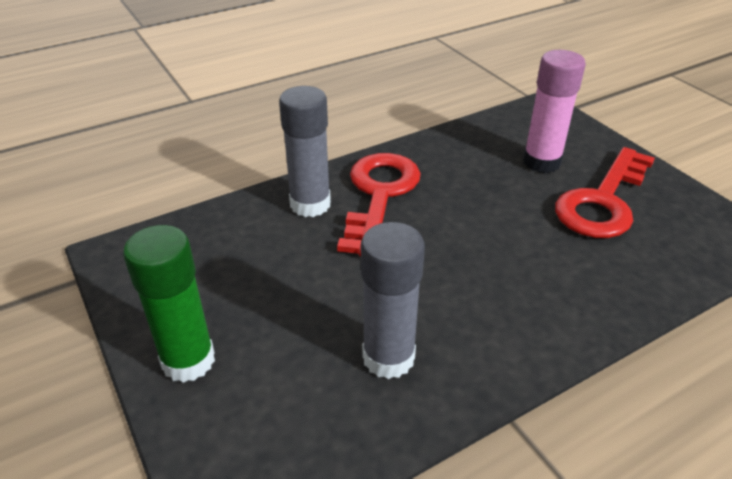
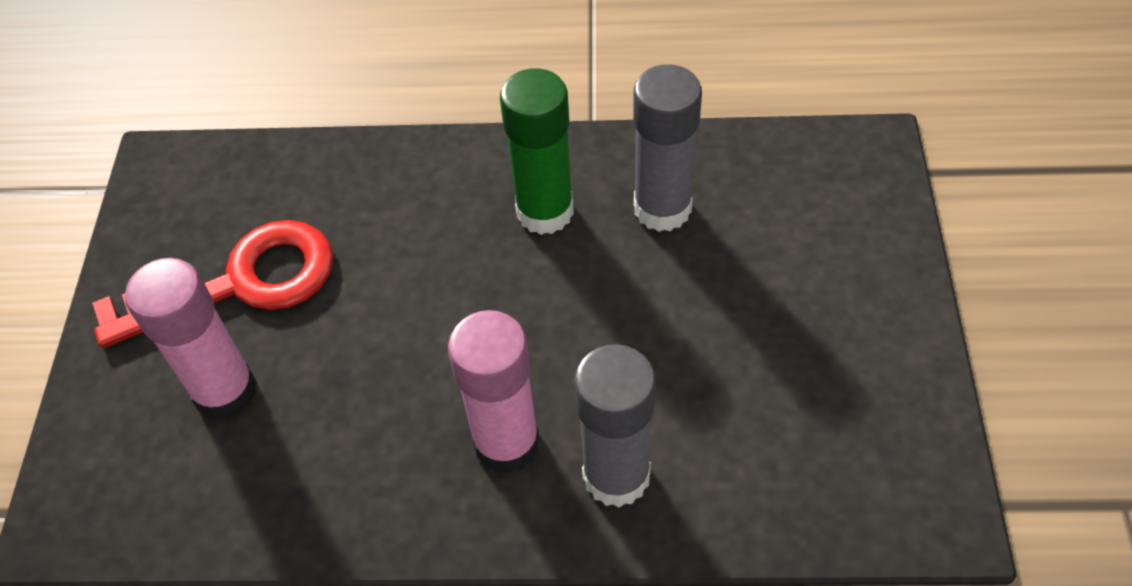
camera: 145 degrees left, 15 degrees up
(188, 361) = (871, 295): green glue stick -> green glue stick (545, 211)
(379, 195) = (507, 443): red key -> pink glue stick

